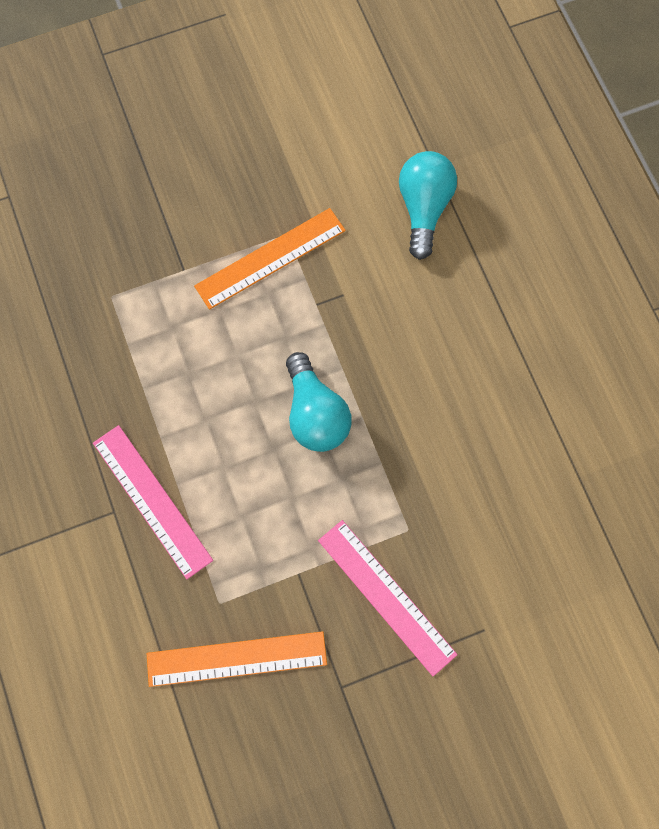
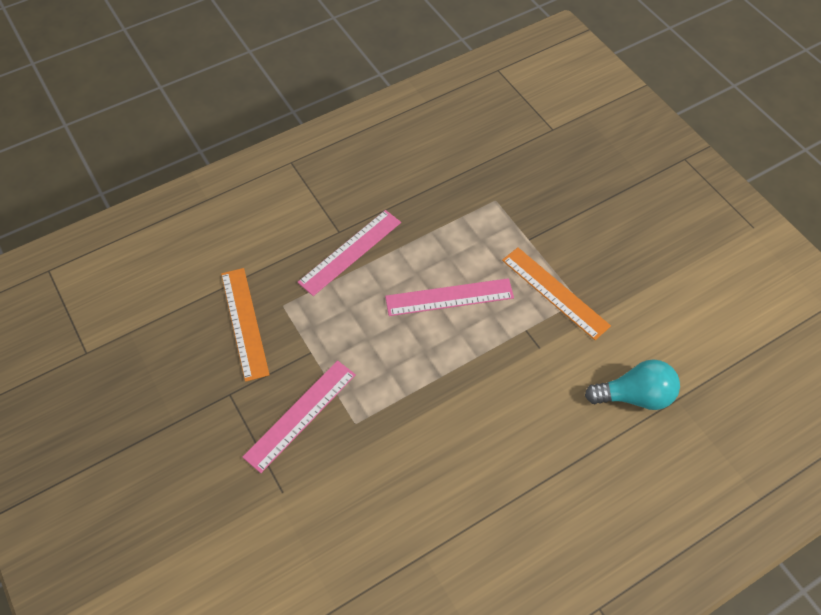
camera: 80 degrees right, 15 degrees down
(251, 385) = (449, 297): none -> pink ruler
(315, 414) = (436, 343): turquoise light bulb -> none

